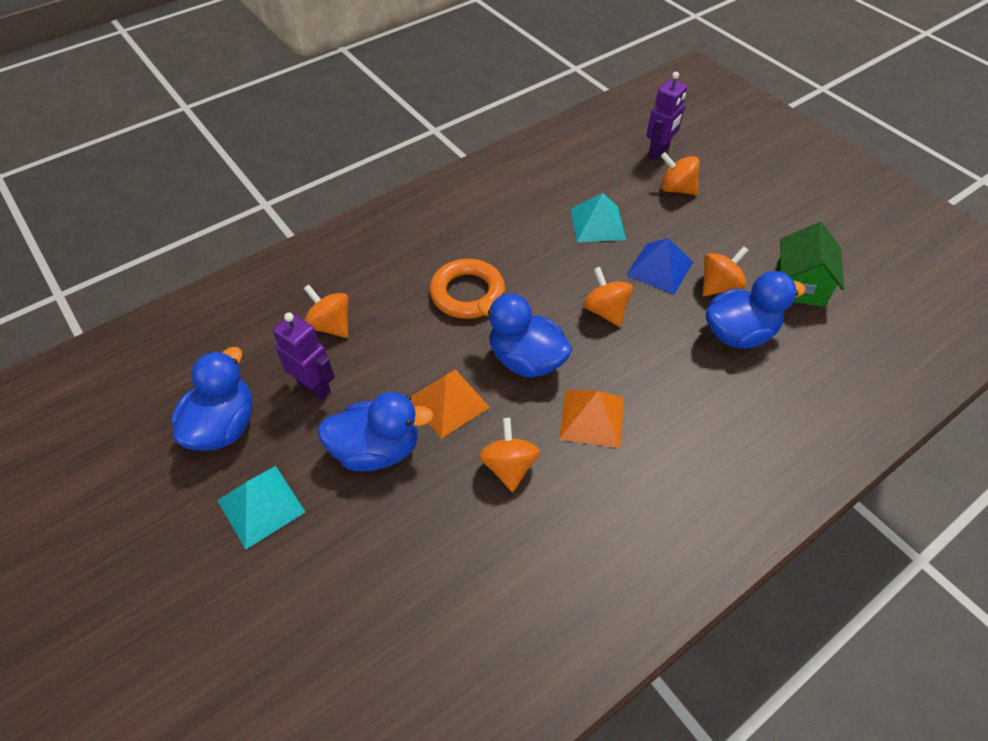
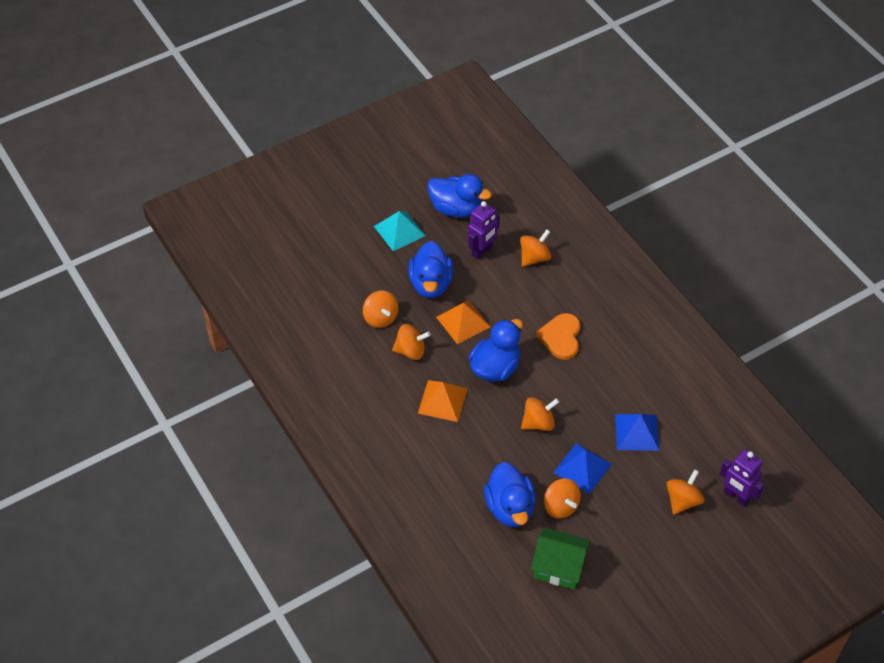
camera: 95 degrees right, 0 degrees up
(447, 516) = (380, 318): none -> orange spinning top
(467, 293) = (561, 337): orange ring -> orange heart
(597, 223) = (637, 432): turquoise pyramid -> blue pyramid

